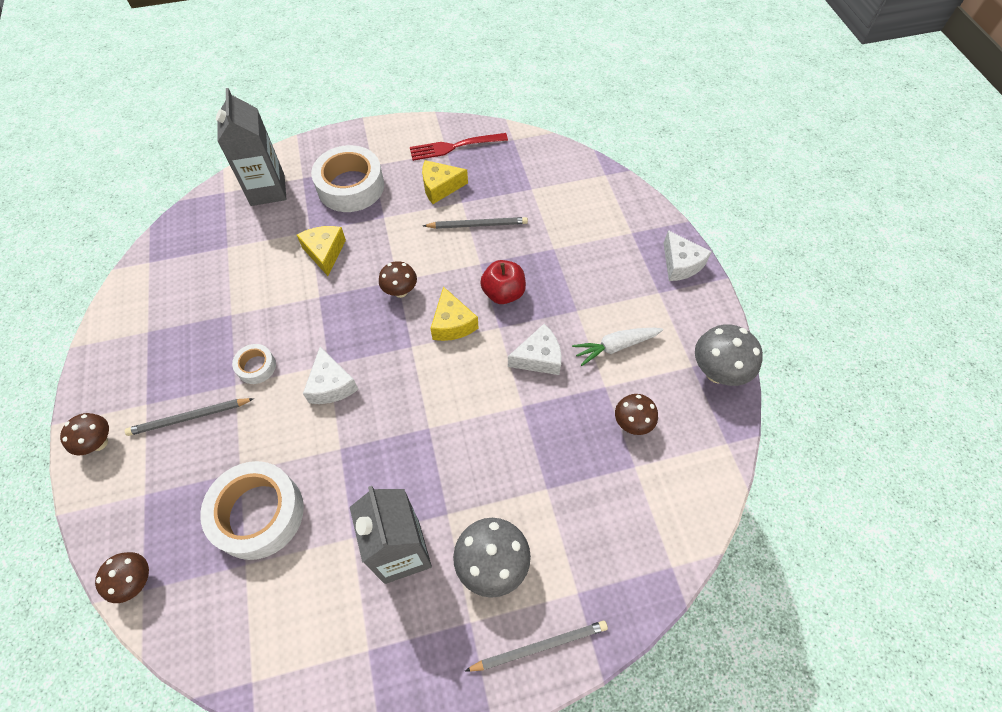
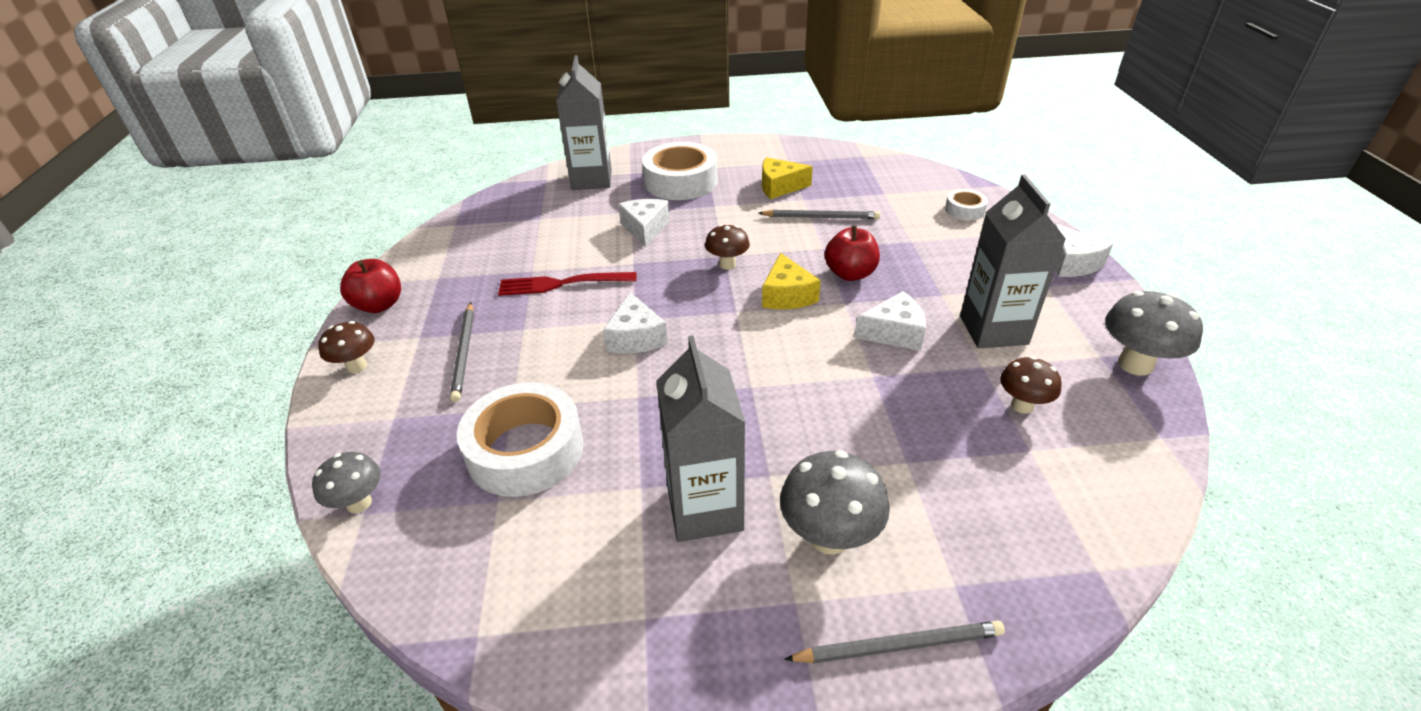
camera: 10 degrees right, 20 degrees down
(101, 370) = (379, 305): none -> red apple
(137, 581) = (359, 503): brown mushroom -> grey mushroom
(189, 418) = (464, 353): grey pencil -> grey pencil turned 90 degrees counterclockwise
(256, 367) = (551, 315): white tape -> white tape (964, 210)
(325, 252) = (645, 229): yellow cheese -> white cheese
(454, 147) = (797, 158): red fork -> red fork (562, 284)
(615, 347) = (993, 330): white carrot -> grey carton

